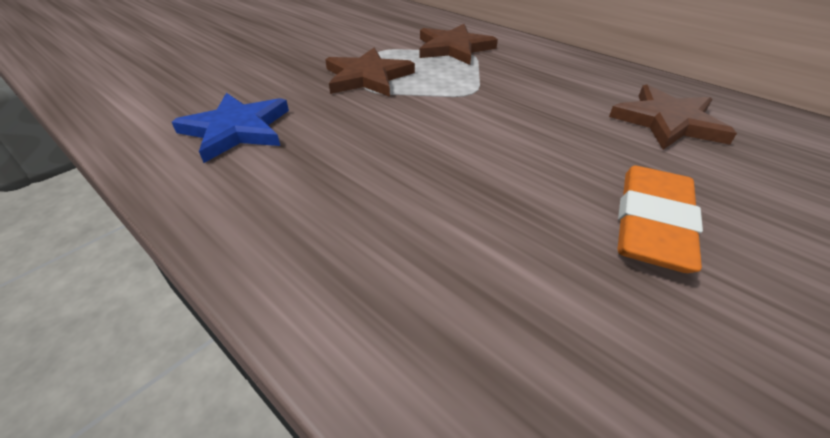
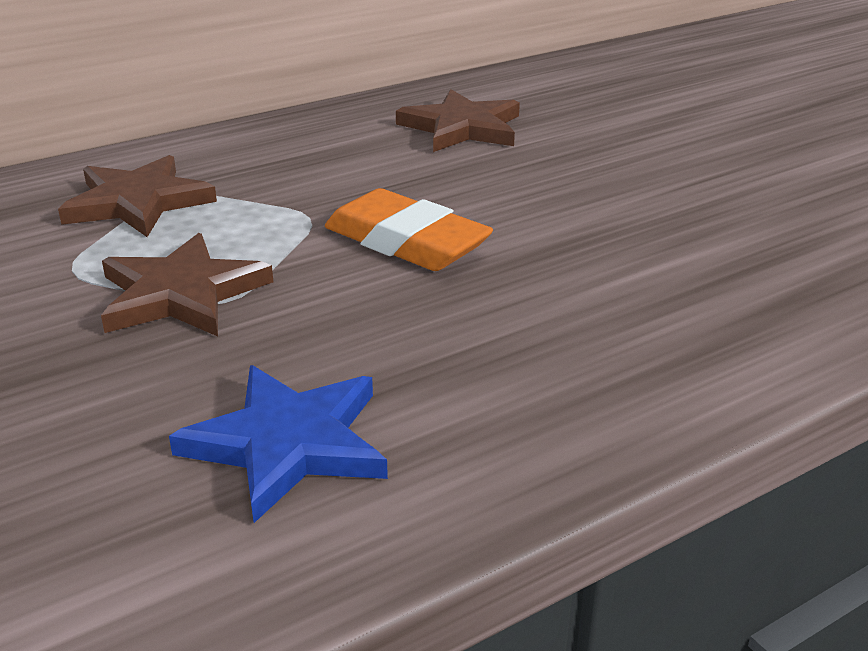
camera: 75 degrees left, 10 degrees down
(651, 224) = (629, 186): orange eraser -> orange eraser (406, 242)

